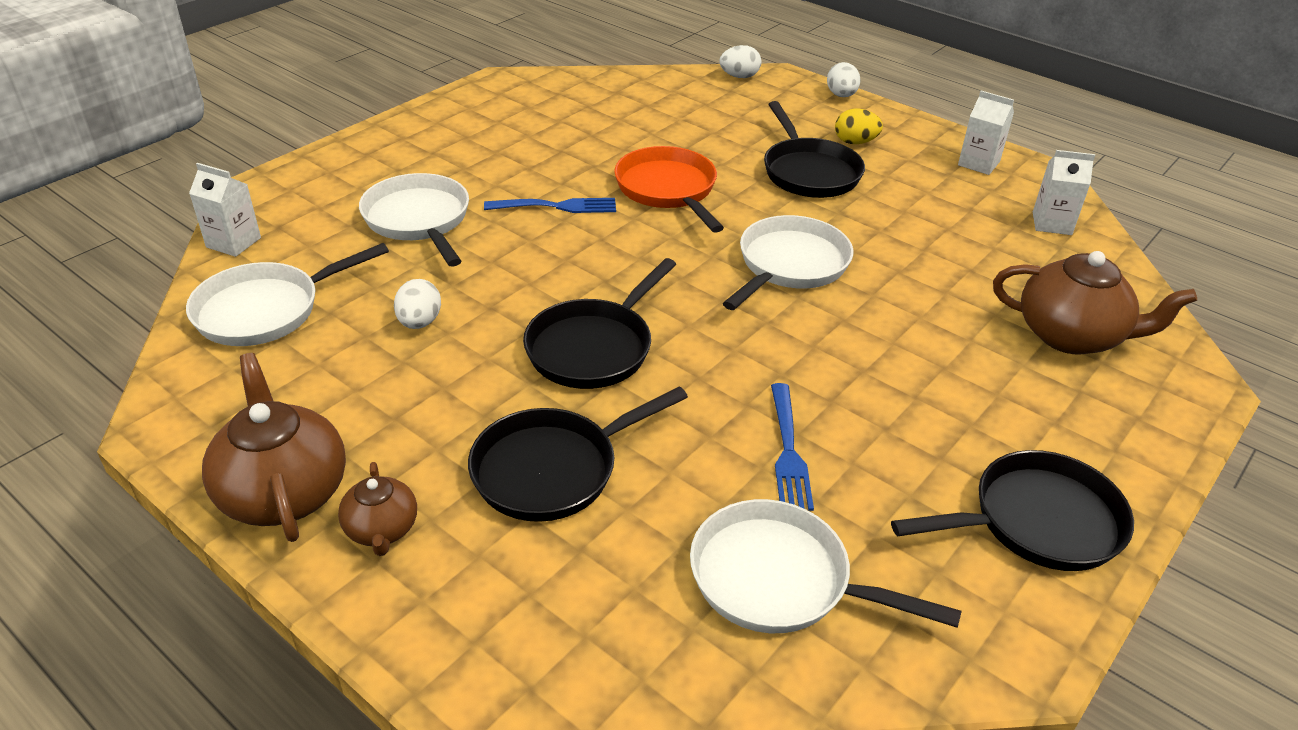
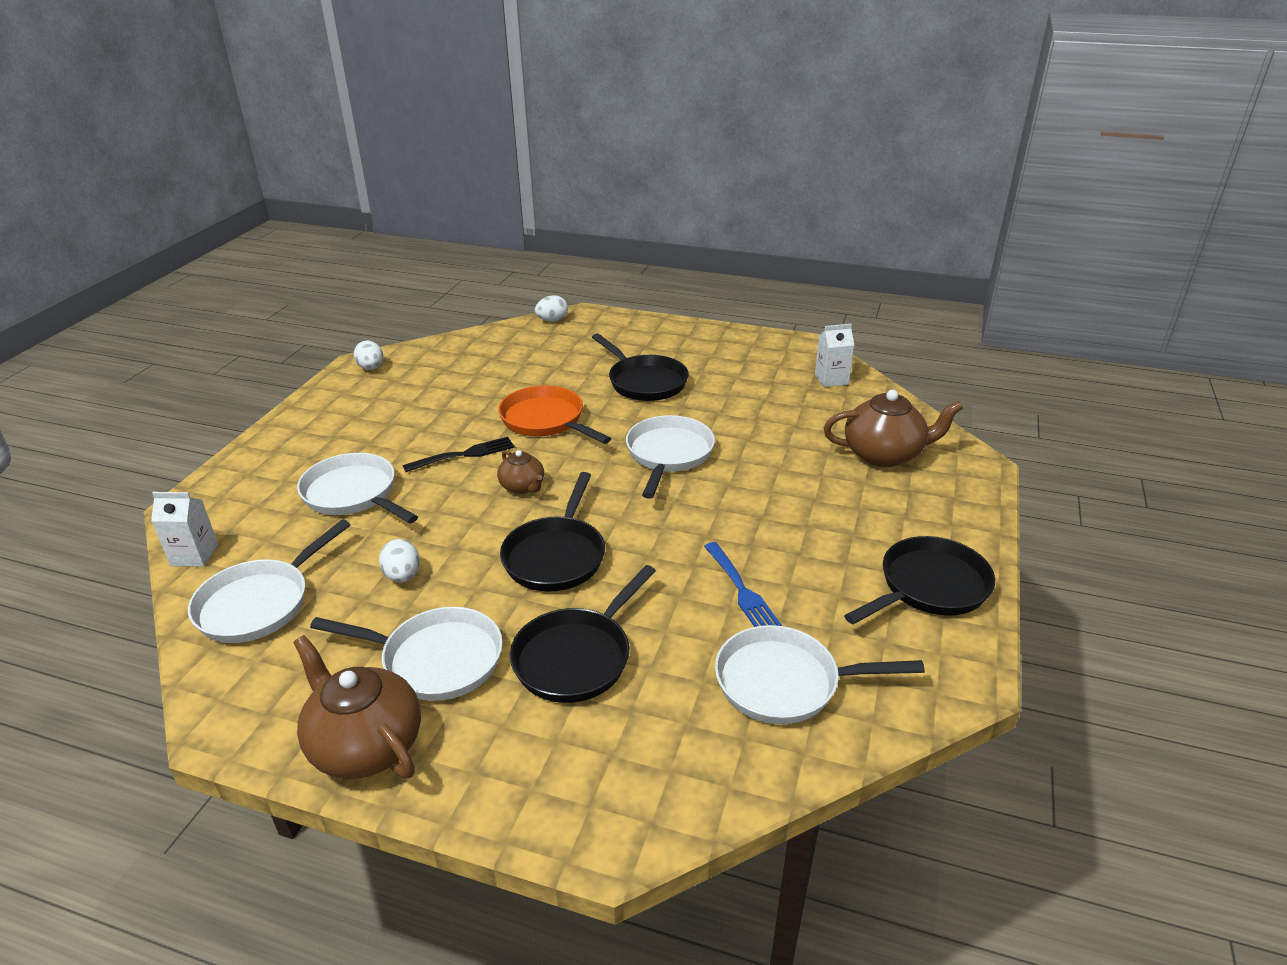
camera: 20 degrees left, 5 degrees down
(382, 530) = (467, 747): brown teapot -> brown teapot (523, 487)
(403, 424) = (436, 660): none -> white pan
(555, 207) = (463, 455): blue fork -> black fork
(841, 95) = (637, 319): white egg -> white egg (371, 368)
(855, 142) = (666, 352): yellow egg -> none
(978, 163) = (760, 348): white carton -> none

